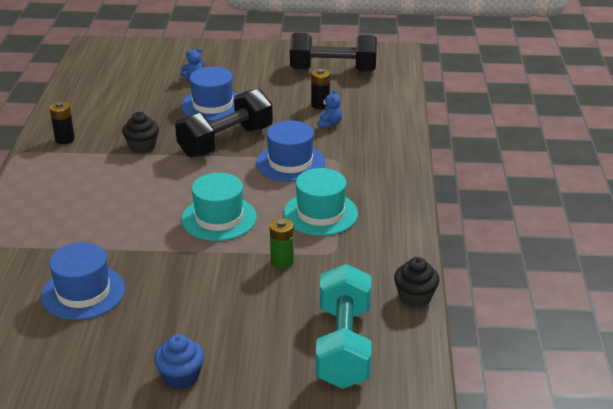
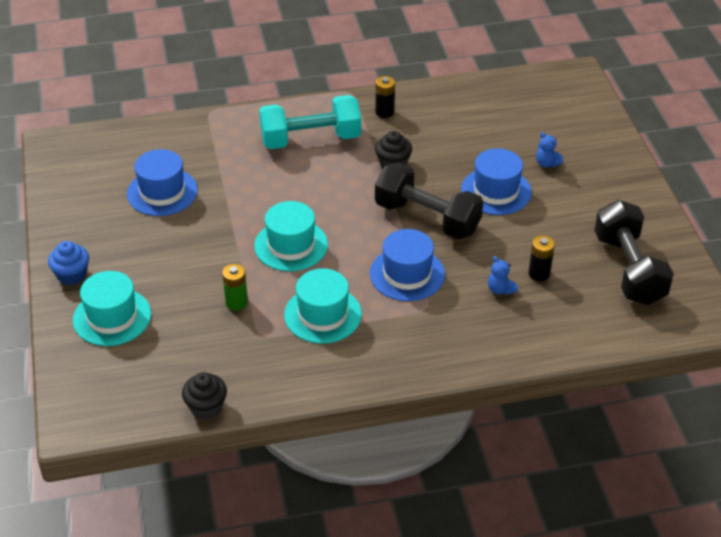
camera: 75 degrees right, 10 degrees up
(264, 350) = (112, 317): none -> turquoise hat
(329, 124) = (500, 289): blue teddy bear -> blue teddy bear turned 60 degrees clockwise
(343, 346) = (126, 367): turquoise dumbbell -> turquoise dumbbell (310, 139)

